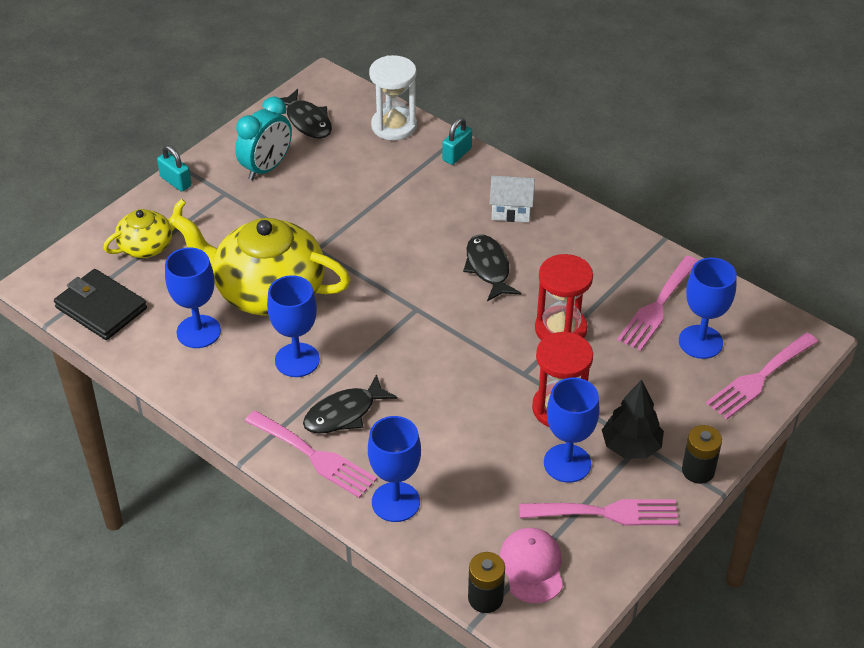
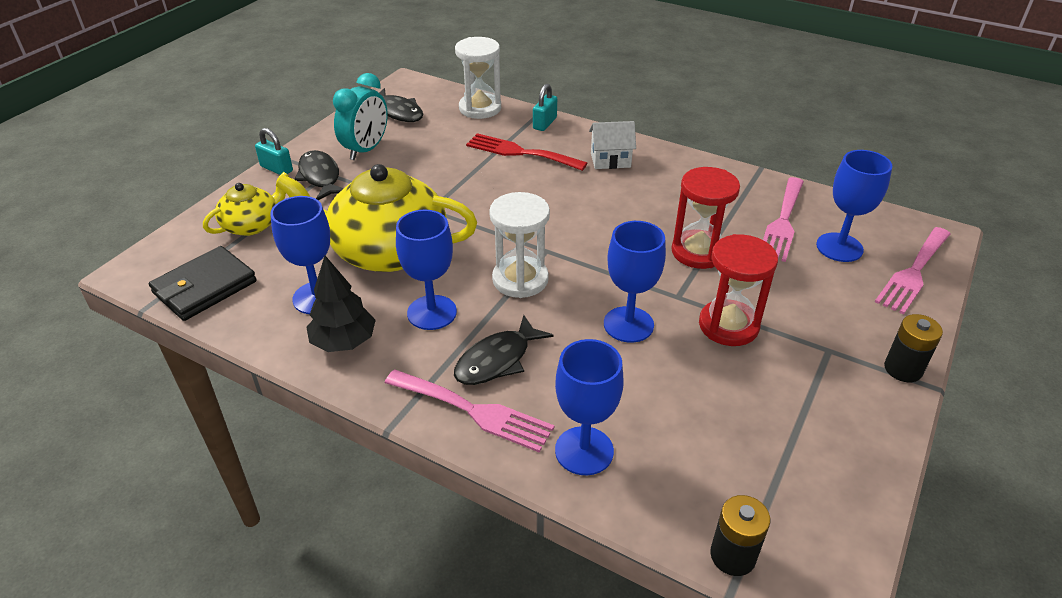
camera: 10 degrees left, 5 degrees down
(101, 308) = (205, 287): black wallet -> black wallet turned 75 degrees counterclockwise
(384, 337) = (520, 279): none -> white hourglass
(421, 190) = (520, 152): none -> red fork
(488, 268) = (606, 207): black fish -> black fish (320, 177)
(532, 567) = (772, 505): pink cap -> none
(567, 463) = (761, 380): blue goblet -> blue goblet (628, 324)
(607, 513) = (829, 428): pink fork -> none
(631, 446) = (820, 353): black tree -> black tree (344, 342)

